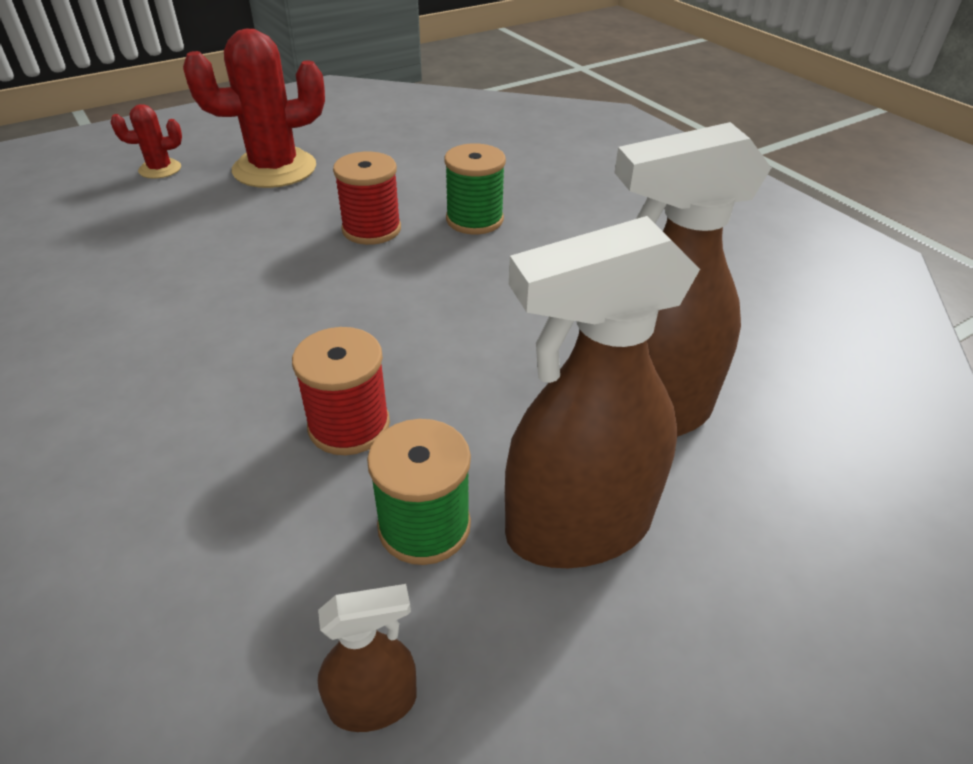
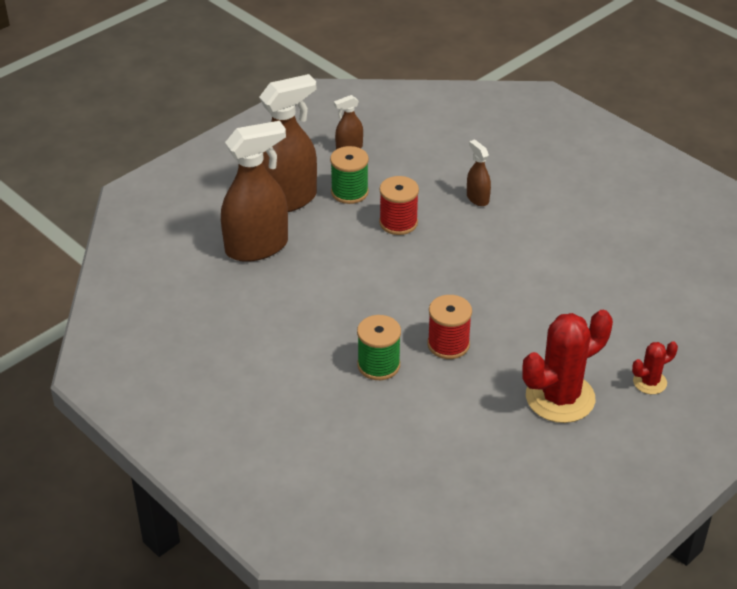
camera: 170 degrees right, 0 degrees up
(148, 460) = (477, 198): none -> brown spray bottle

